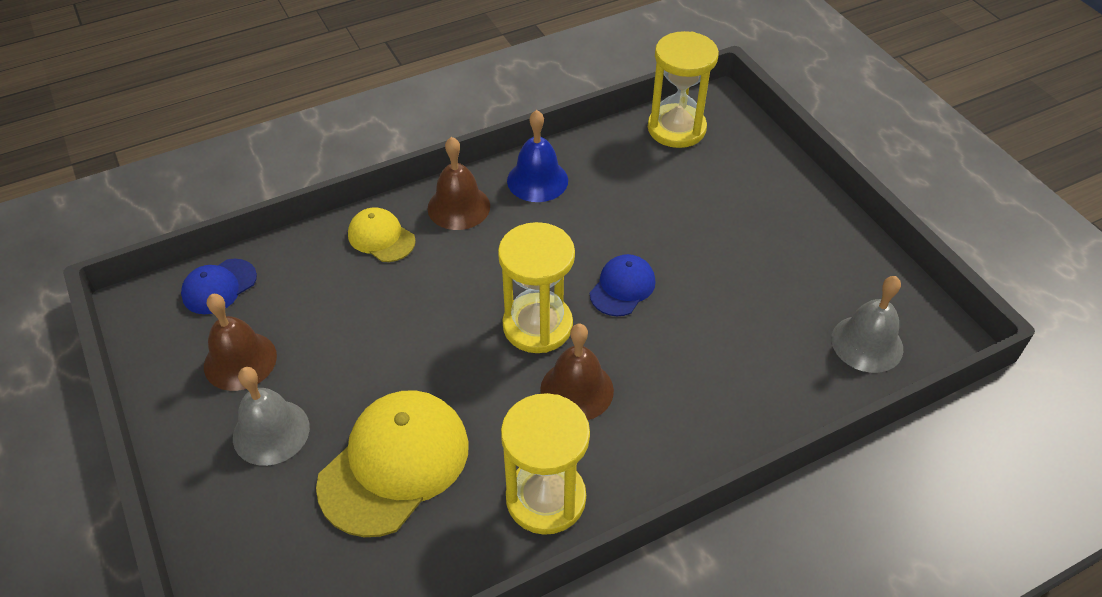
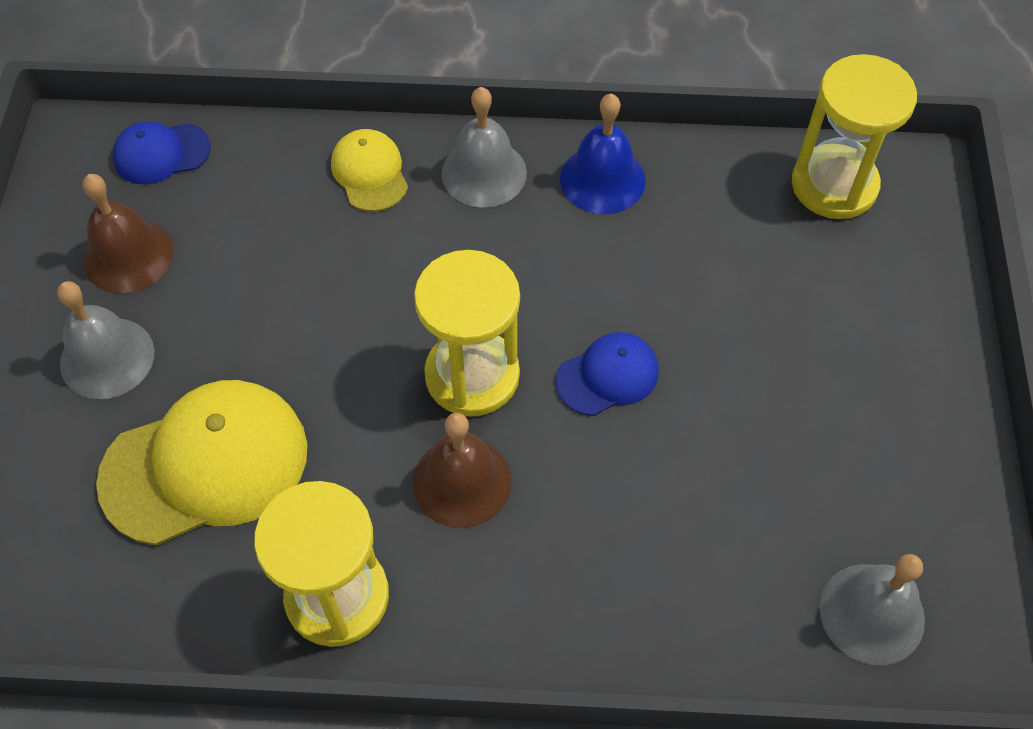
camera: 30 degrees right, 10 degrees up
(458, 207) = (484, 173): brown bell -> grey bell

